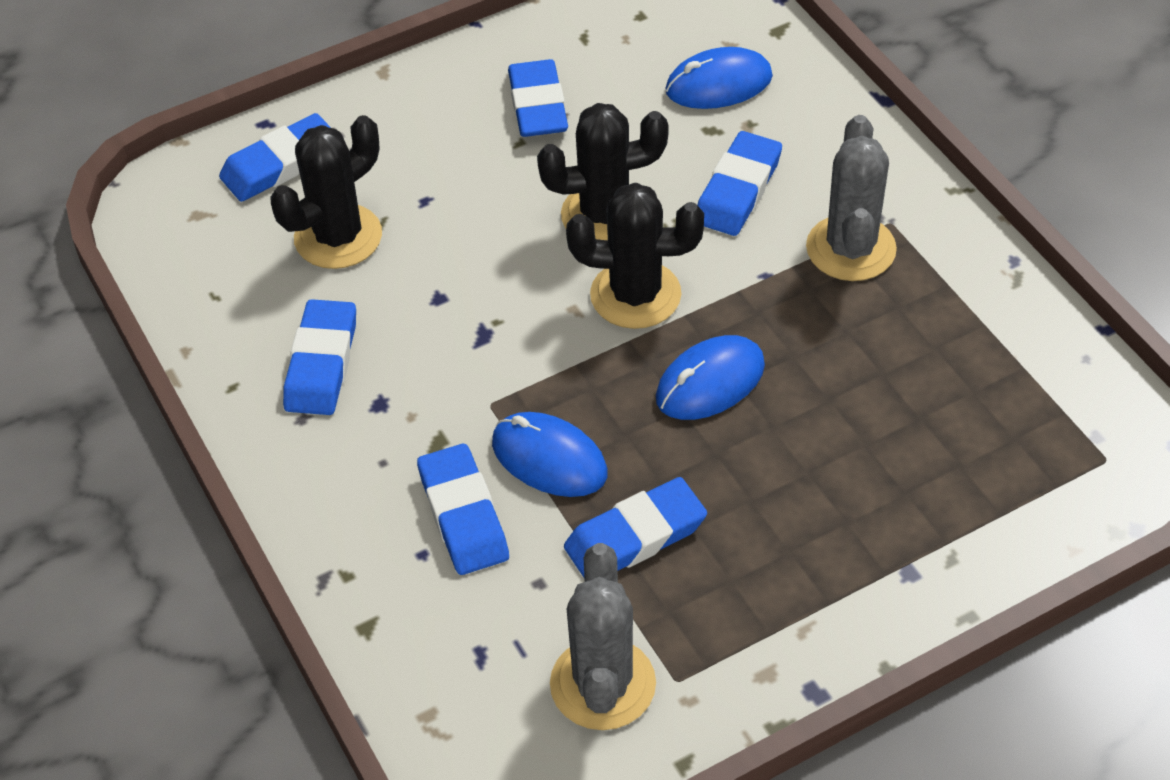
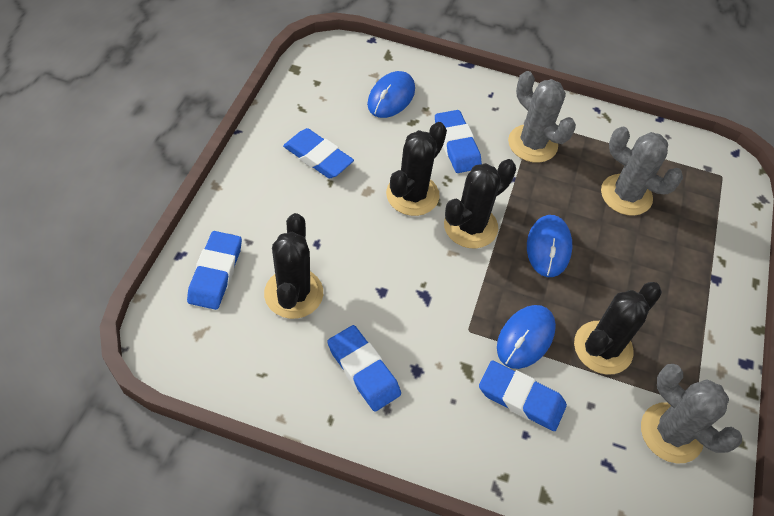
camera: 50 degrees left, 5 degrees up
(549, 459) = (525, 338): blue mouse -> blue mouse turned 45 degrees counterclockwise
(635, 536) = (603, 348): blue eraser -> black cactus
(910, 391) = (626, 195): none -> grey cactus

